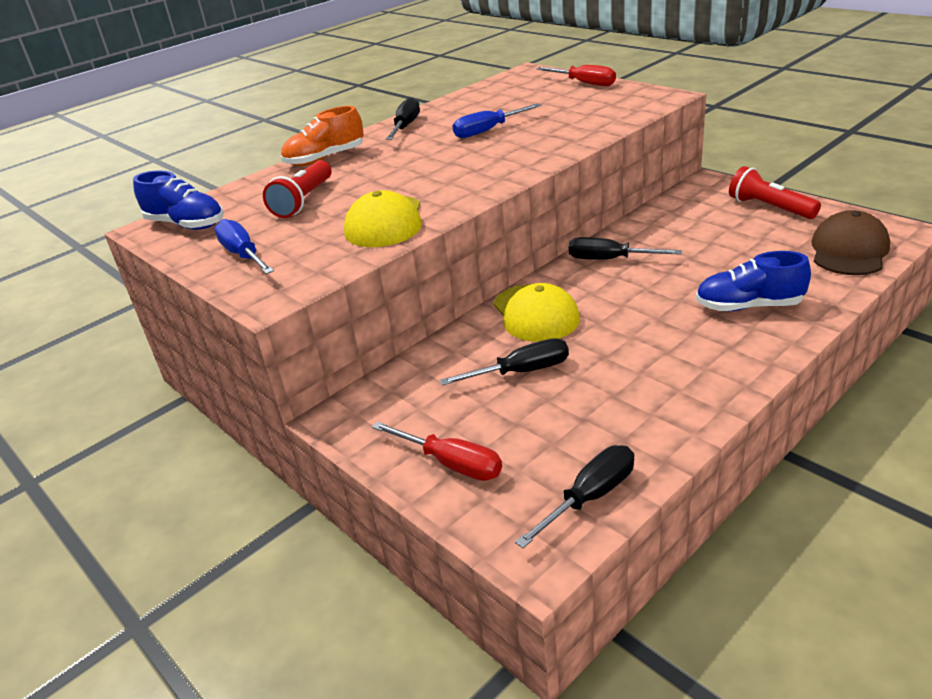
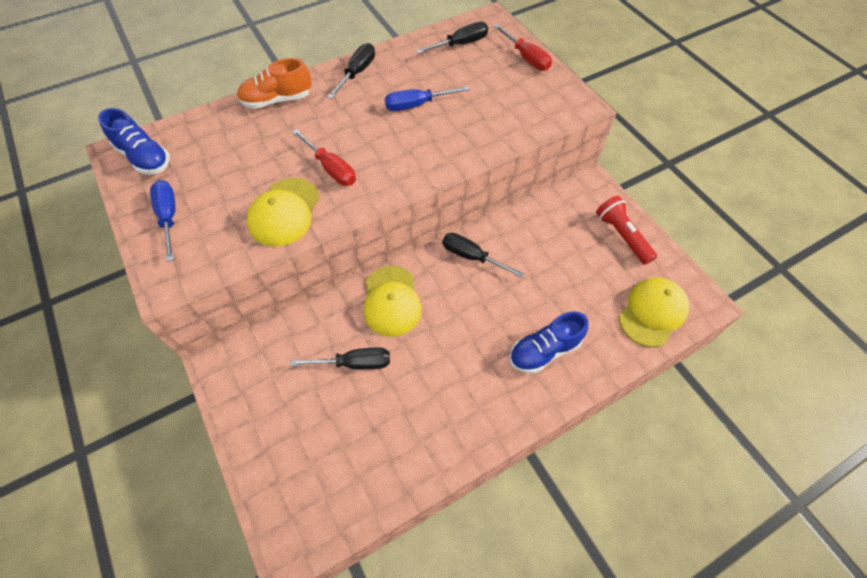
camera: 10 degrees right, 25 degrees up
(303, 201) = (238, 157): red flashlight -> none
(452, 464) = (271, 441): red screwdriver -> red screwdriver (331, 169)
(591, 496) = (344, 507): black screwdriver -> black screwdriver (461, 44)
(748, 306) = (544, 350): blue shoe -> blue shoe turned 45 degrees counterclockwise
(849, 250) = (652, 312): brown cap -> yellow cap

